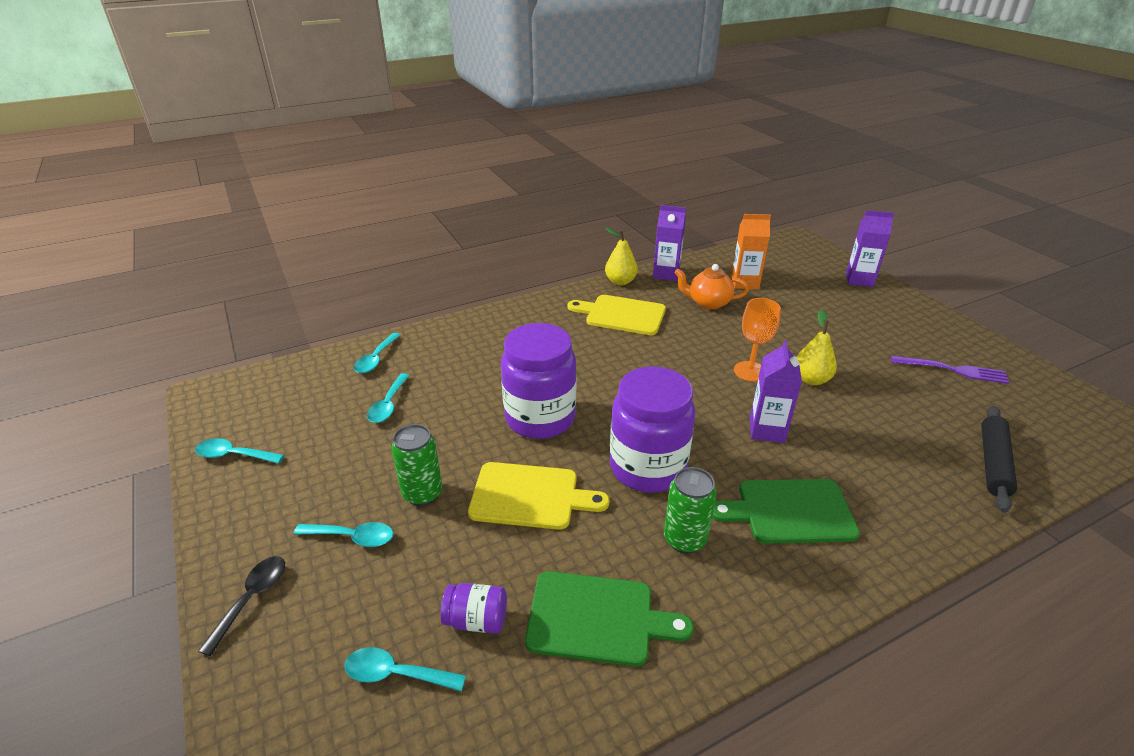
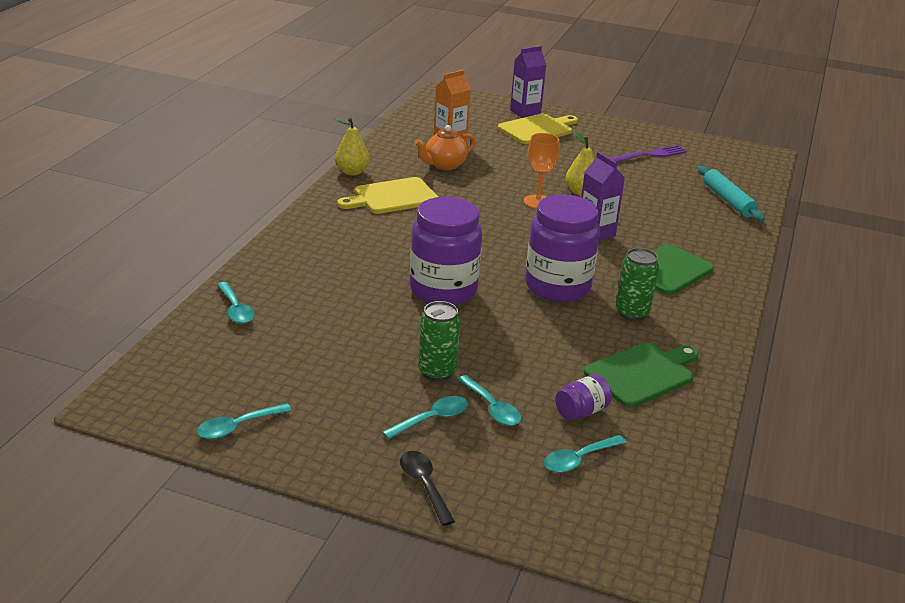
camera: 45 degrees left, 5 degrees down
(388, 405) = (309, 334): turquoise spoon -> turquoise spoon (492, 408)
(530, 496) = (511, 337): yellow cutting board -> yellow cutting board (537, 129)
(666, 274) = (380, 153): purple carton -> none
(993, 463) = (728, 200): black rolling pin -> turquoise rolling pin

